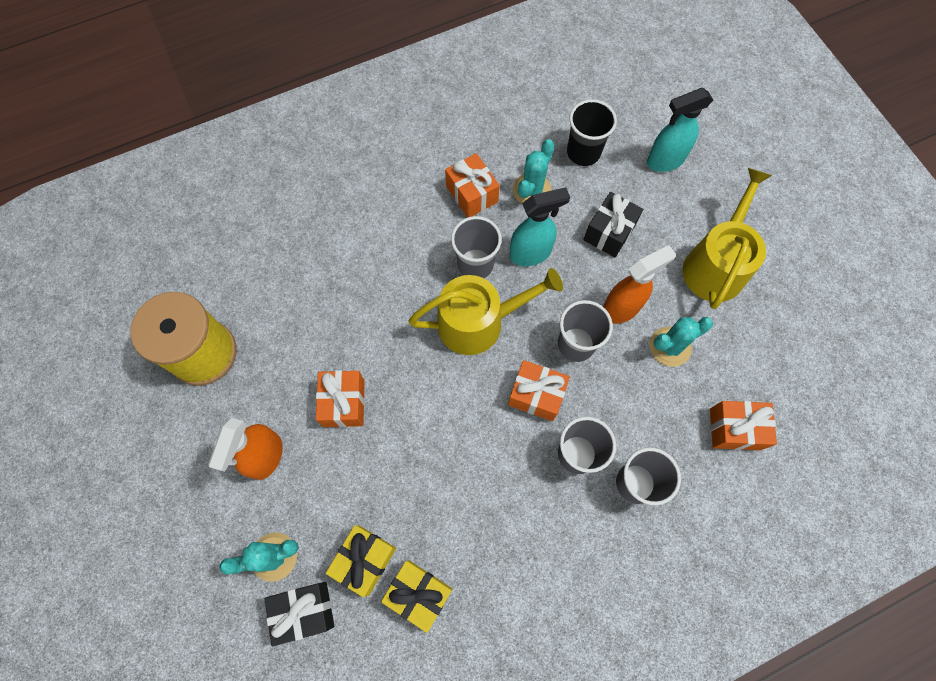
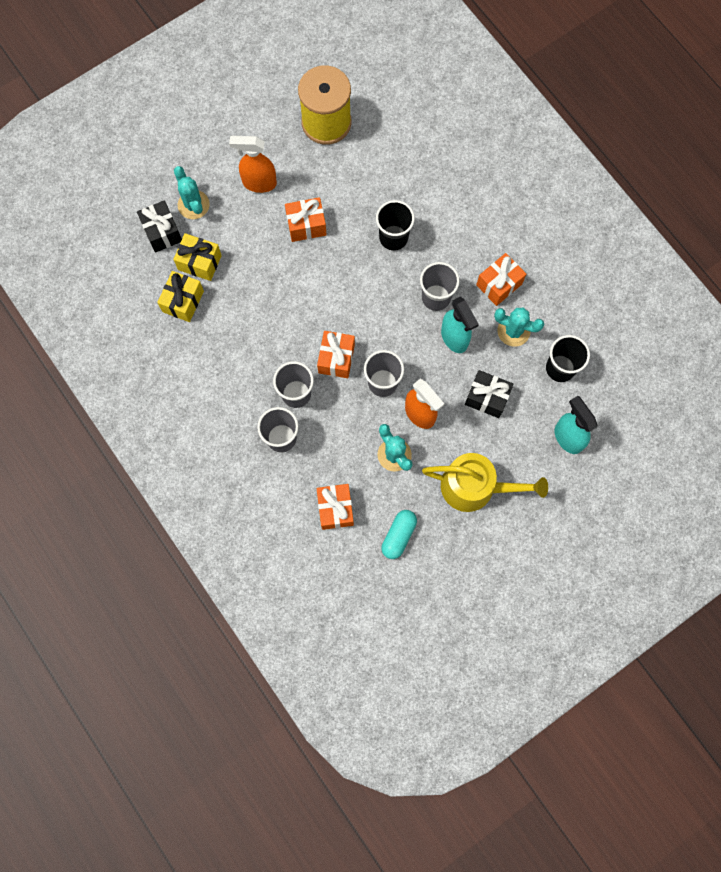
camera: 80 degrees right, 5 degrees up
(386, 299) = (393, 238): none -> black cup
(478, 322) = (387, 308): yellow watering can -> none
(771, 359) = (398, 535): none -> turquoise capsule

